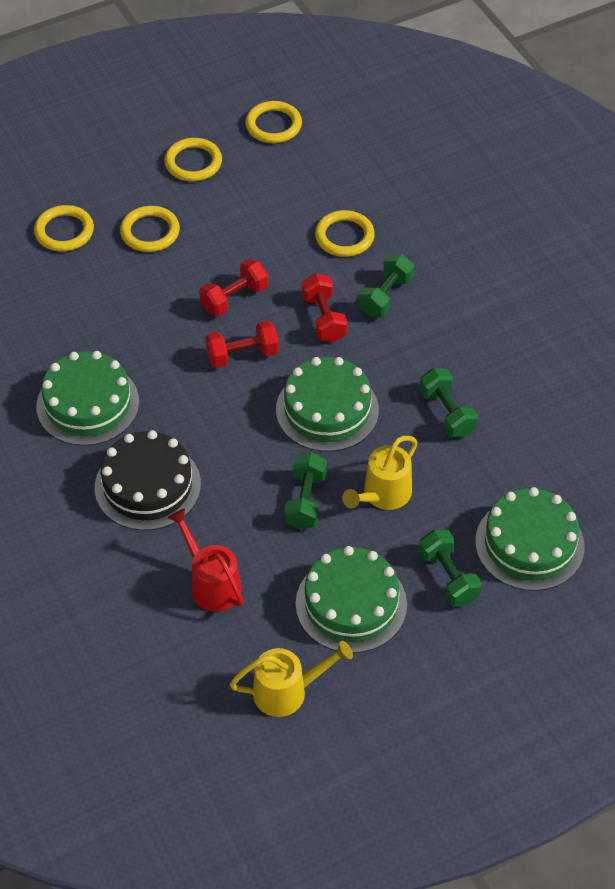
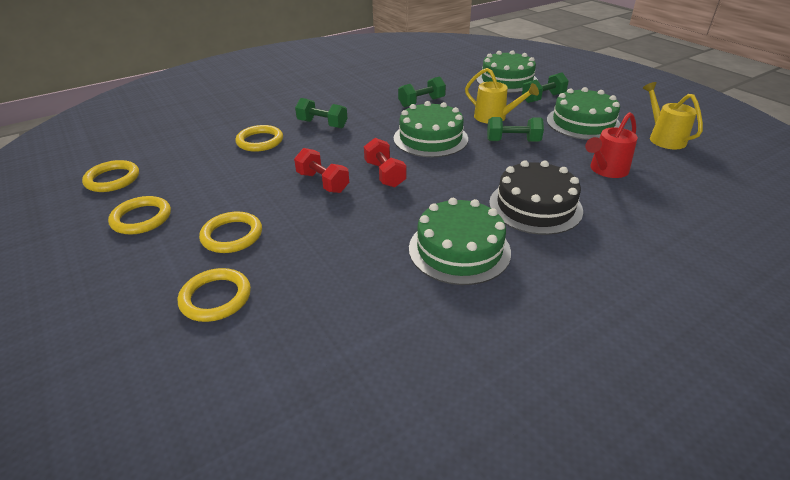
camera: 95 degrees left, 15 degrees down
(324, 318) = (344, 144): red dumbbell -> none

